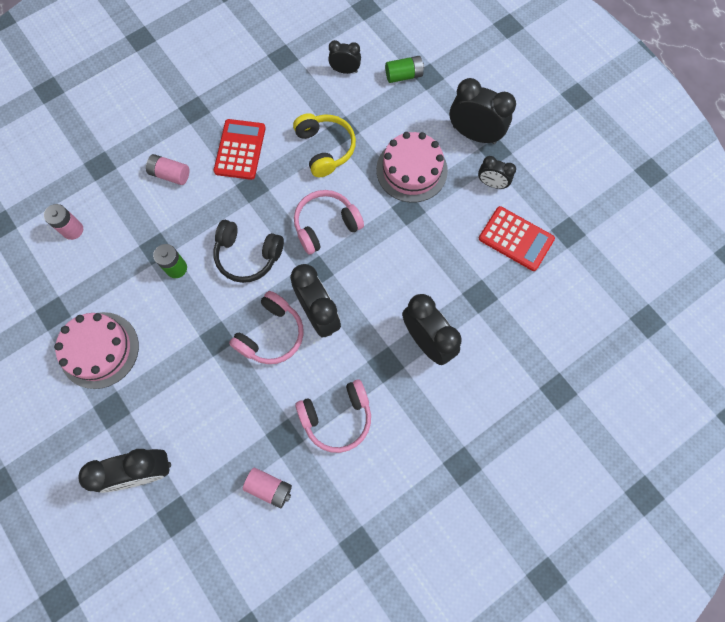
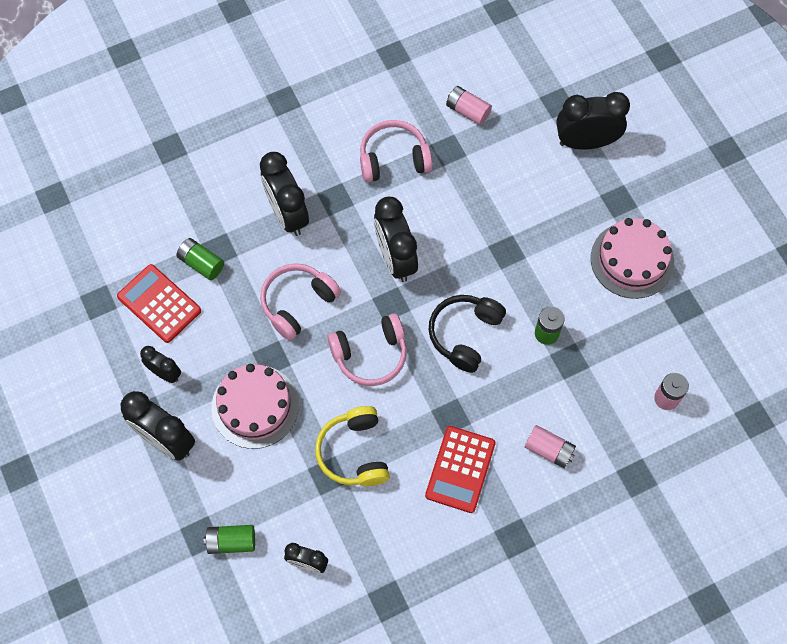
camera: 170 degrees left, 5 degrees down
(248, 255) = (464, 334): black headphones -> black headphones turned 90 degrees counterclockwise
(271, 334) = (448, 246): pink headphones -> pink headphones (297, 303)
(491, 280) = (201, 263): none -> green battery

